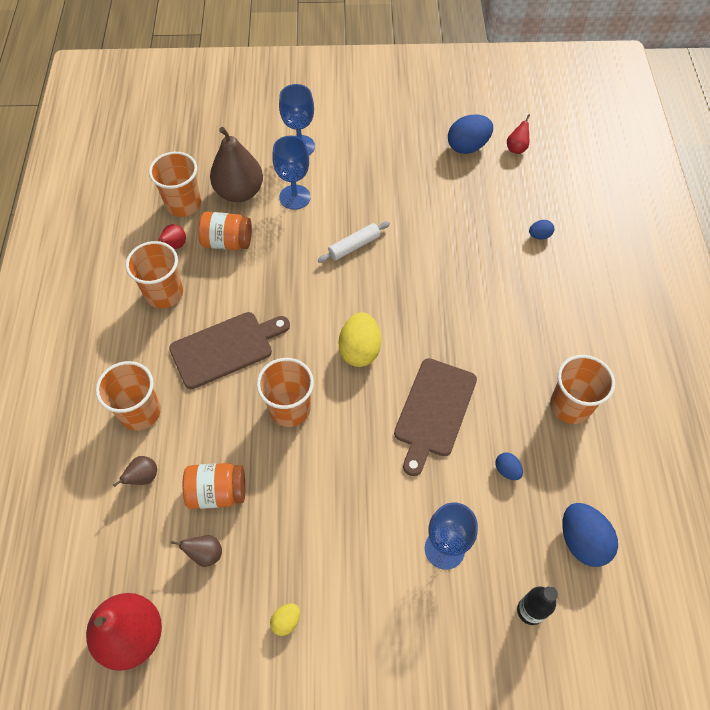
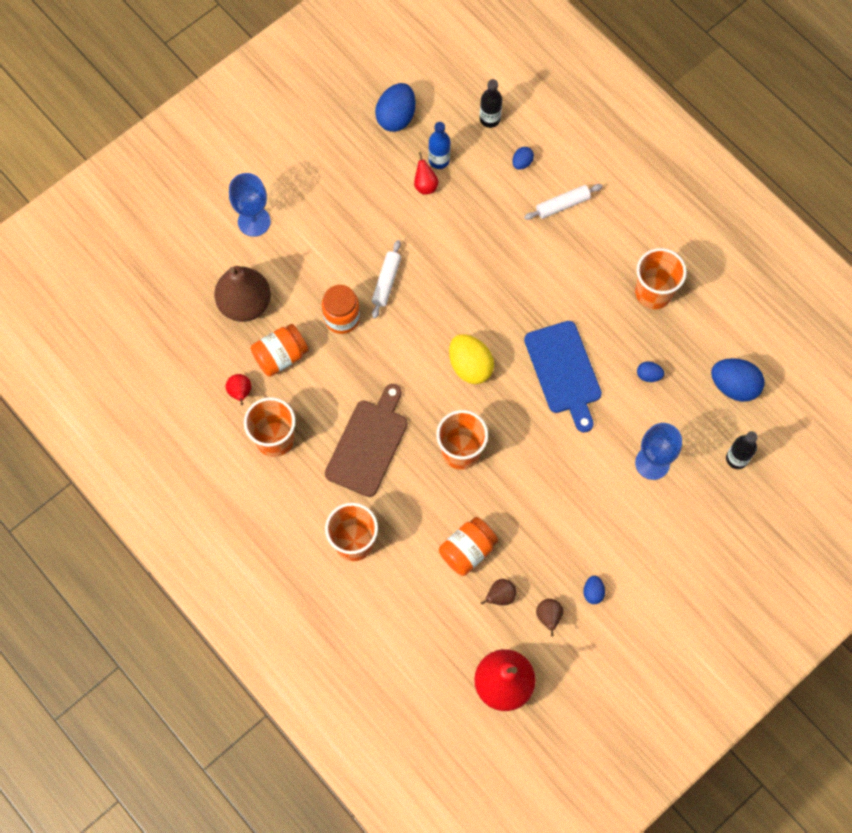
camera: 40 degrees left, 10 degrees up
(143, 477) = (405, 583): brown pear -> brown pear (548, 617)
(183, 204) = (208, 351): orange cup -> none
(286, 621) = (593, 592): yellow egg -> blue egg
(294, 197) = (296, 274): blue goblet -> none
(297, 247) = (342, 318): none -> orange jar
(433, 411) = (564, 371): brown cutting board -> blue cutting board
(474, 193) = (439, 160): none -> blue bottle
(516, 148) = (437, 89): red pear -> red pear (425, 185)
(540, 191) = (490, 119): none -> black bottle
(547, 286) = (562, 205): none -> white rolling pin

